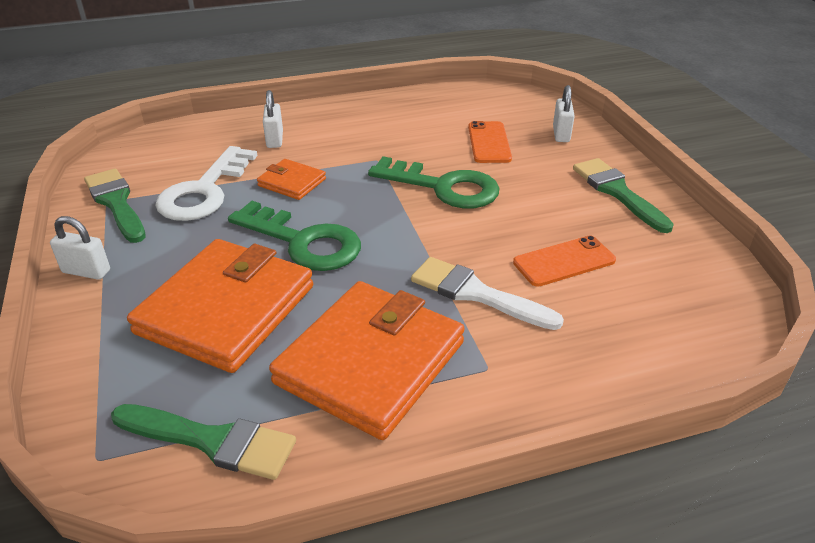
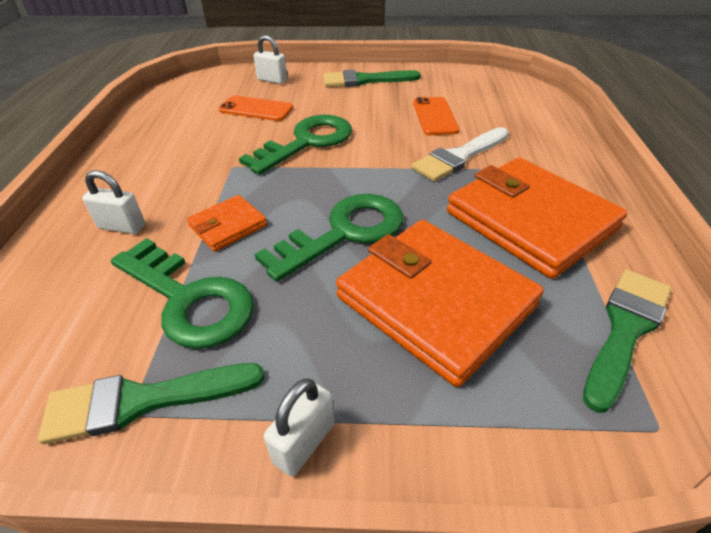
camera: 70 degrees left, 5 degrees up
(204, 191) = (189, 299): white key -> green key

